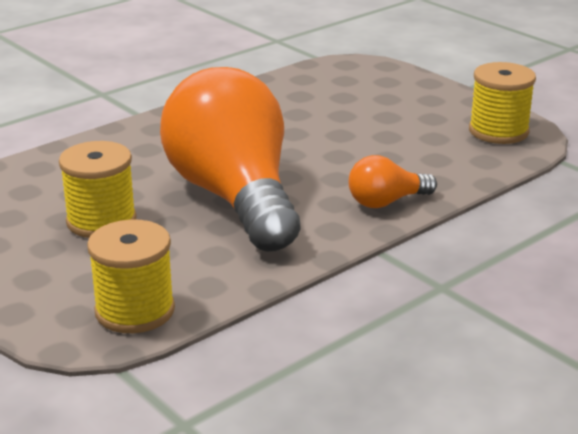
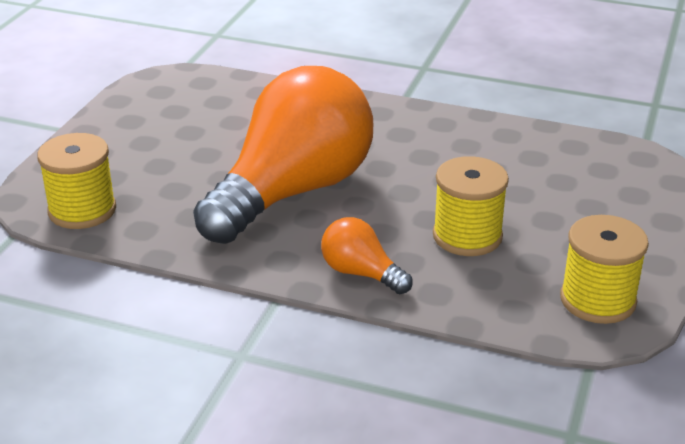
camera: 60 degrees right, 5 degrees up
(101, 221) = (200, 148): yellow spool -> yellow spool (467, 236)

